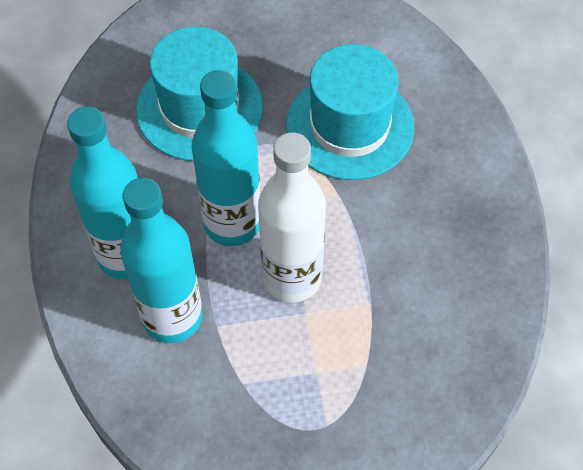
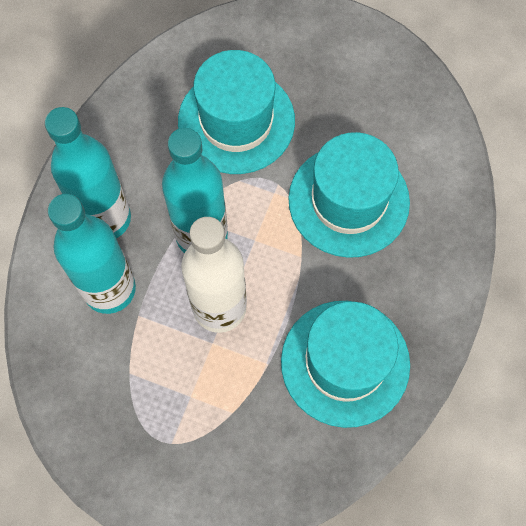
camera: 30 degrees right, 10 degrees up
(440, 265) = (345, 363): none -> turquoise hat

